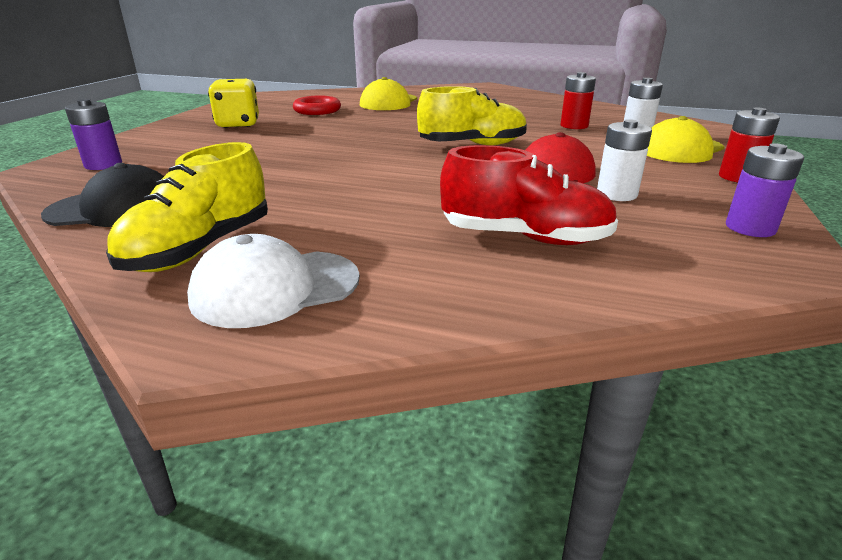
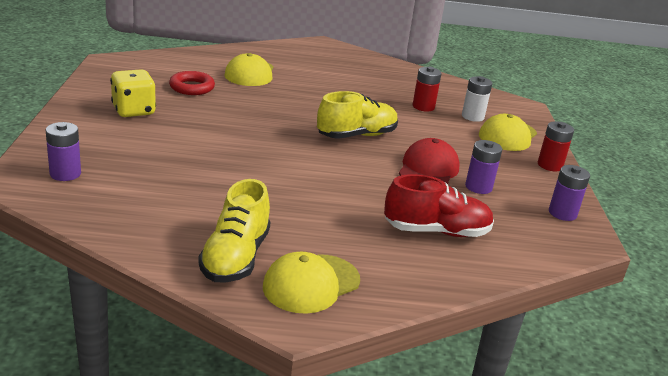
camera: 20 degrees left, 0 degrees up
(115, 209) = (133, 224): black cap -> none
(275, 288) = (311, 284): white cap -> yellow cap
(616, 194) = (478, 187): white battery -> purple battery

